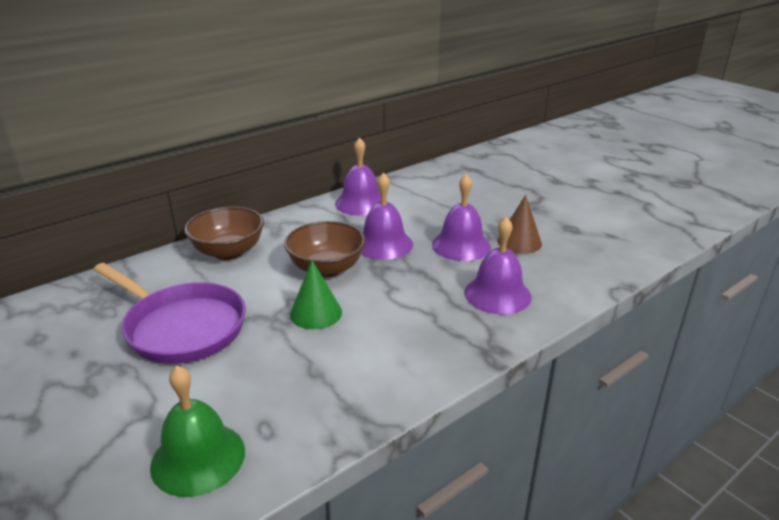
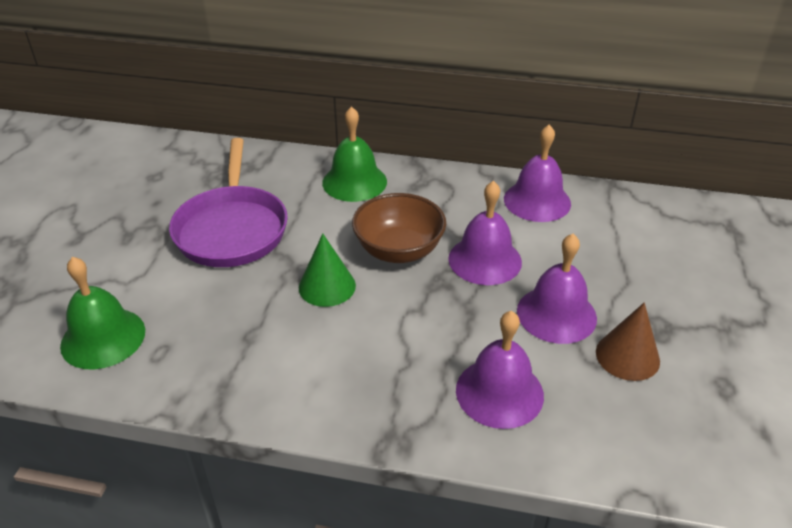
camera: 50 degrees right, 10 degrees up
(228, 252) = (354, 182): brown bowl -> green bell

